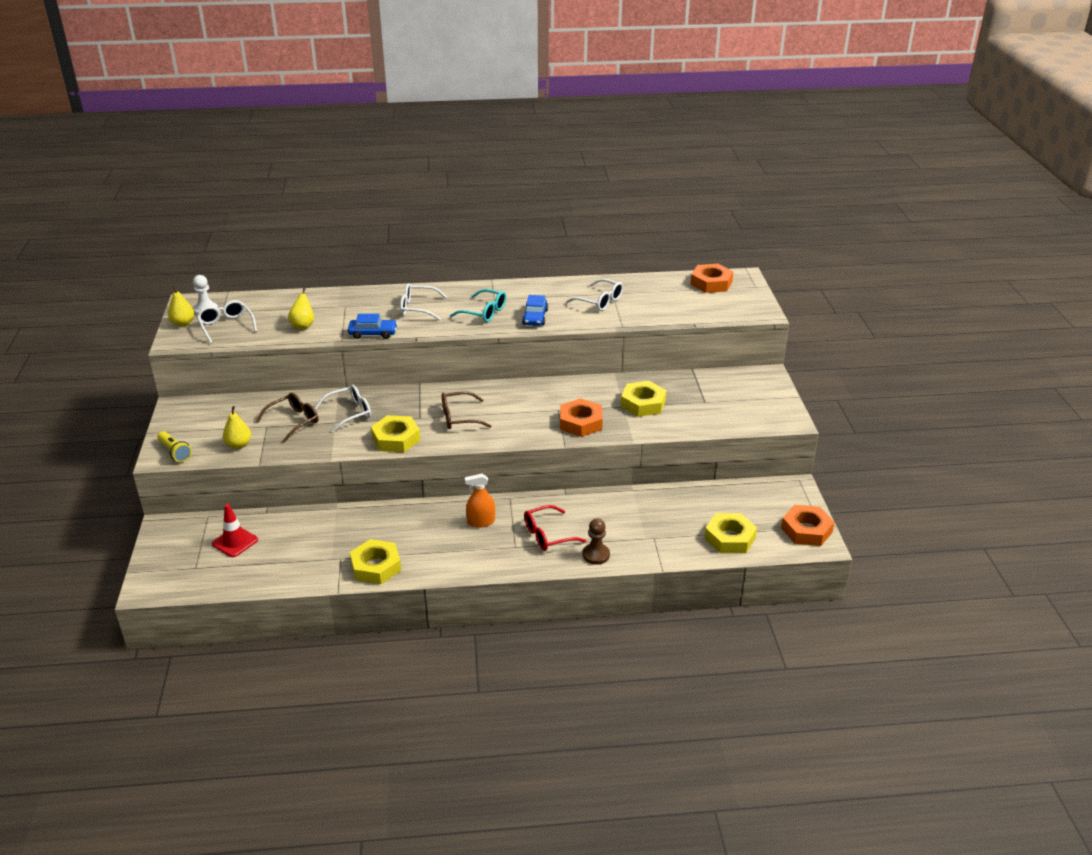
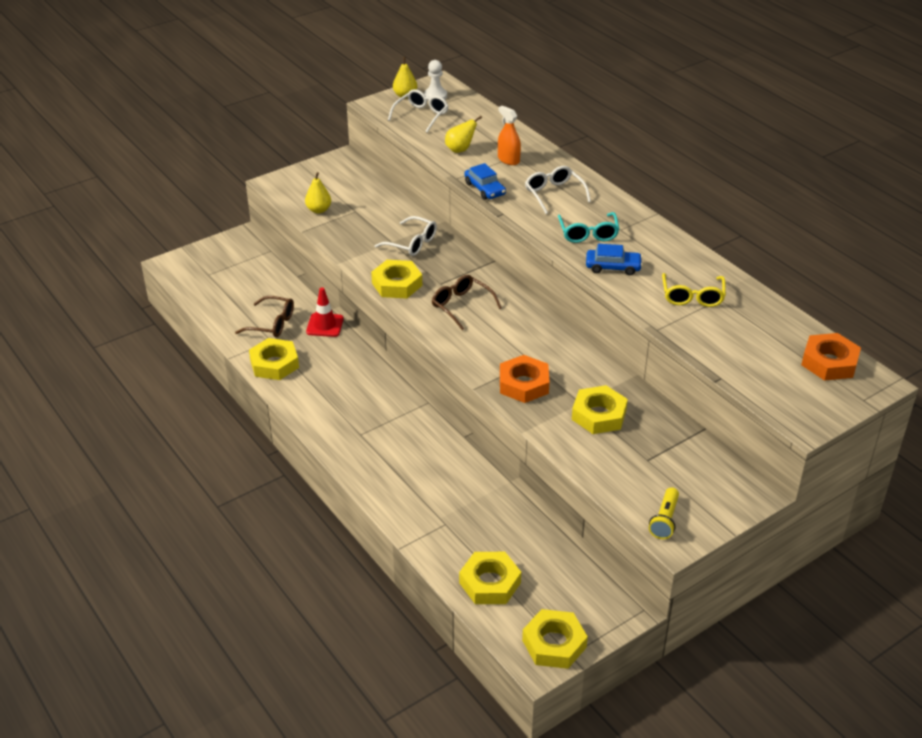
camera: 60 degrees right, 5 degrees up
(175, 452) = (284, 186): yellow flashlight -> yellow flashlight (665, 520)
(235, 542) = (250, 278): red traffic cone -> red traffic cone (325, 325)
(294, 421) = (374, 221): brown glasses -> brown glasses (272, 324)
(481, 522) = (379, 399): orange spray bottle -> orange spray bottle (508, 160)
(535, 317) = (613, 267): blue car -> blue car turned 150 degrees counterclockwise
(547, 535) = (392, 448): red glasses -> none
(596, 555) = (388, 492): brown pawn -> none
(600, 301) = (692, 297): white glasses -> yellow glasses
(806, 530) = (554, 644): orange nut -> yellow nut

